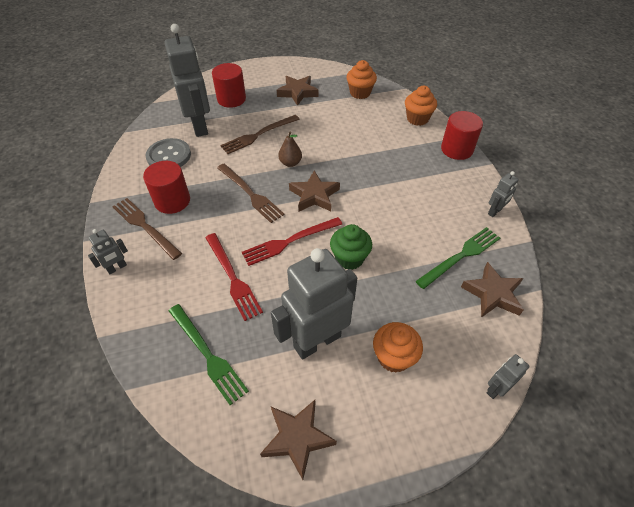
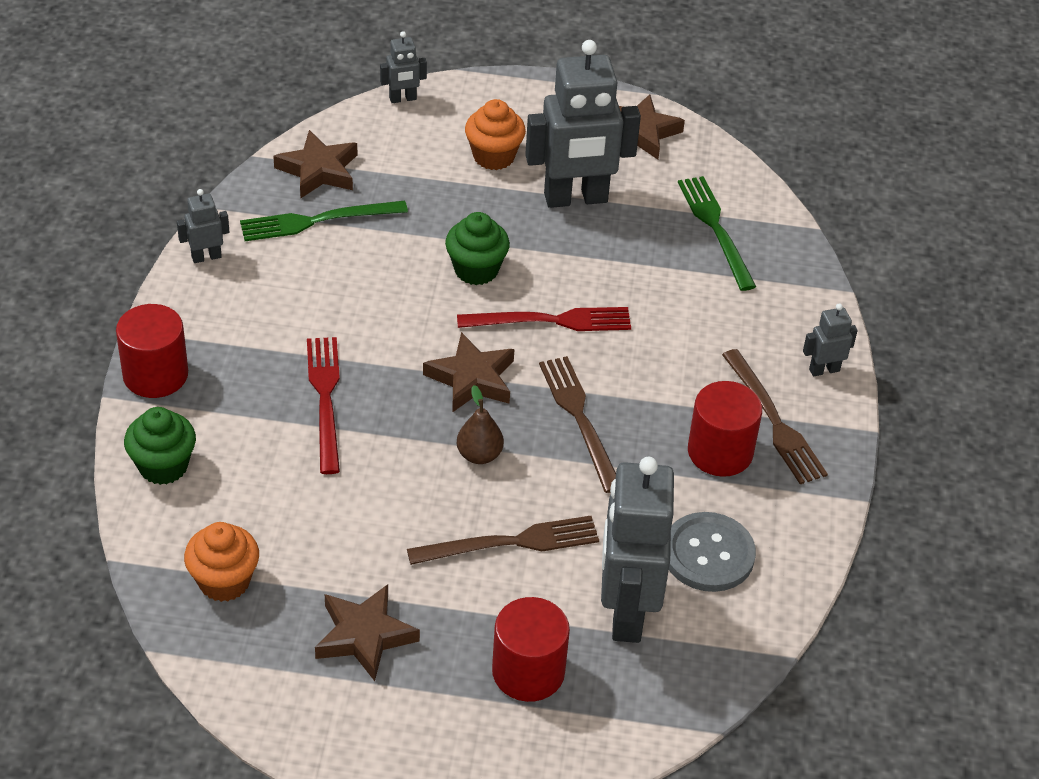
camera: 160 degrees left, 5 degrees down
(232, 277) = (656, 301): red fork -> red fork (325, 399)
(417, 119) = (163, 466): orange cupcake -> green cupcake

